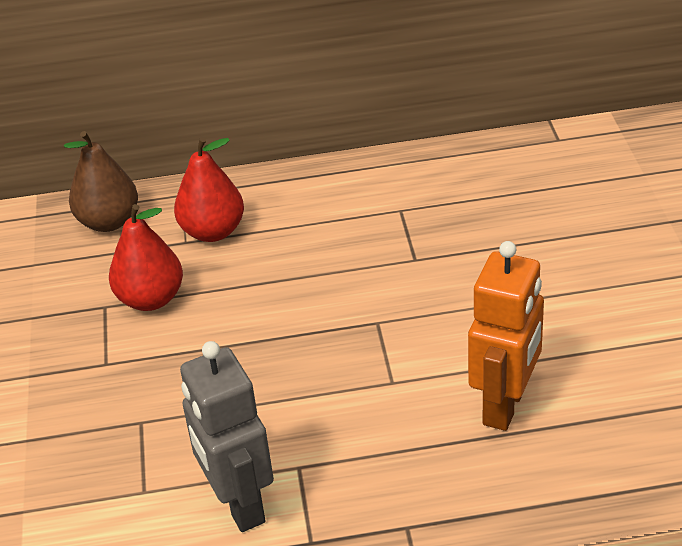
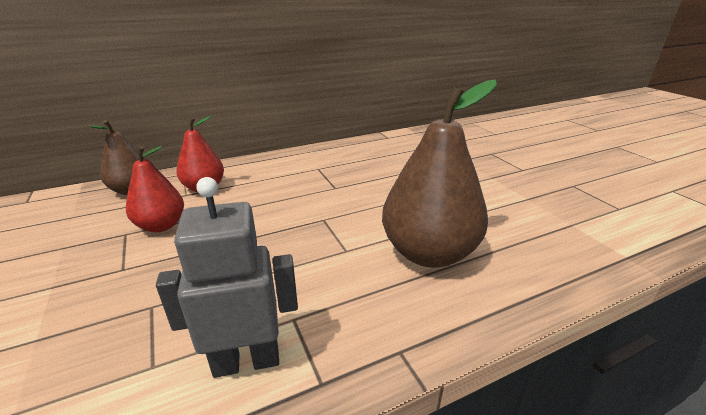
camera: 20 degrees left, 10 degrees down
(239, 504) = (246, 361): grey robot -> grey robot turned 120 degrees clockwise
(505, 405) = (429, 253): orange robot -> brown pear

